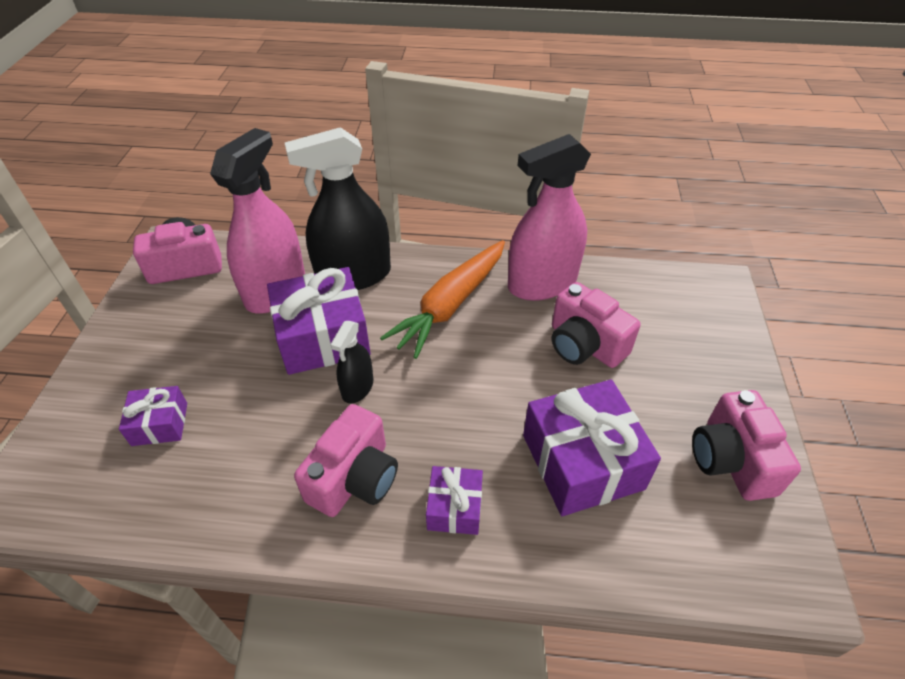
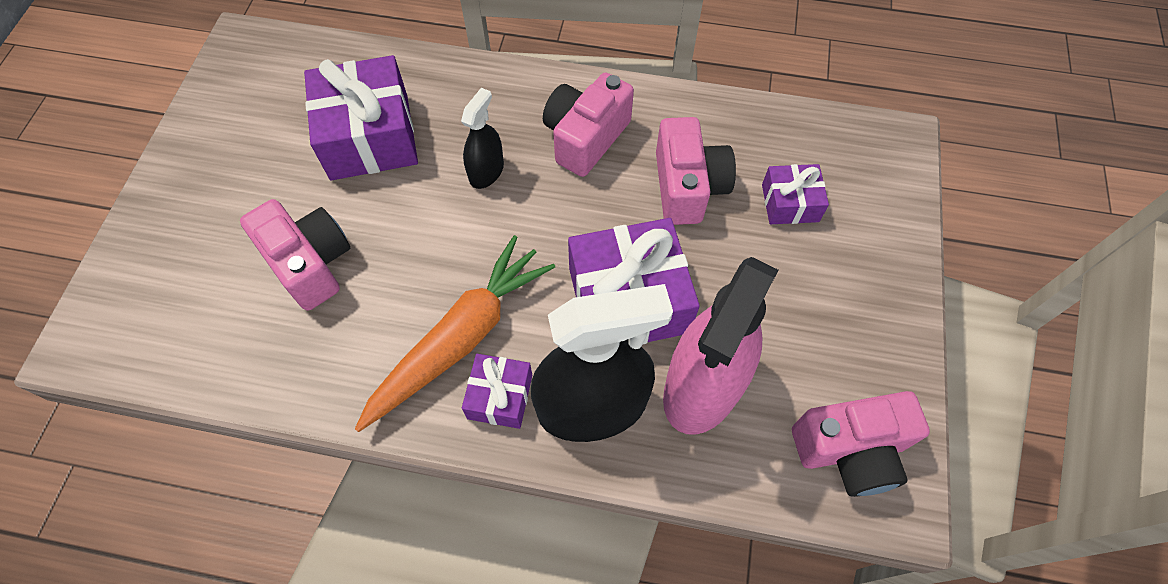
camera: 175 degrees left, 15 degrees up
(357, 387) = (584, 228): black spray bottle -> black spray bottle (486, 171)
(455, 507) = (496, 108): purple gift -> purple gift (500, 396)
(542, 283) = (324, 368): pink spray bottle -> none
(731, 460) = (230, 128): pink camera -> pink camera (688, 187)

